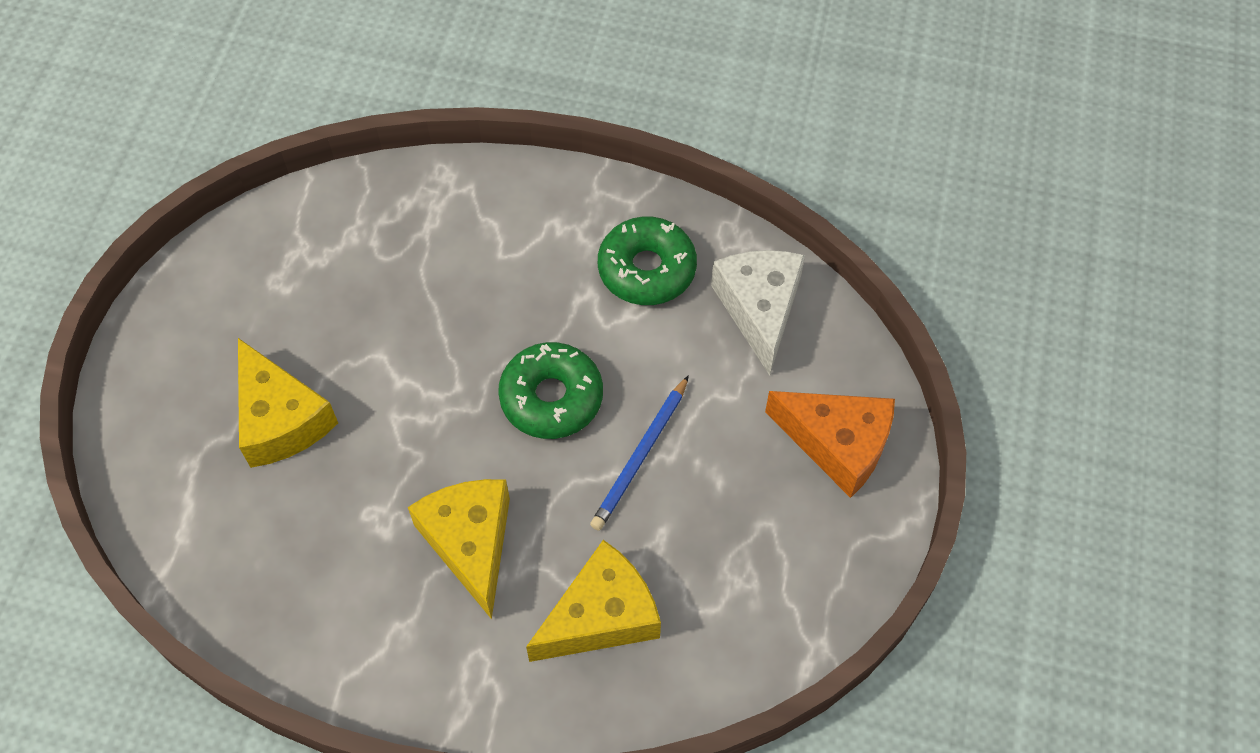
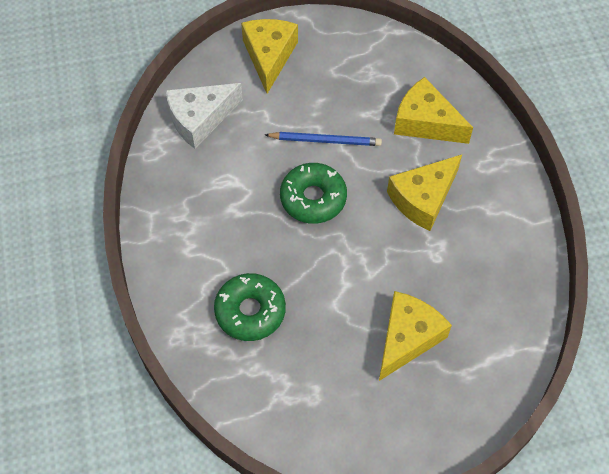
camera: 115 degrees left, 0 degrees up
(647, 269) = (199, 186): green donut -> green donut (250, 311)
(837, 444) = (269, 56): orange cheese -> yellow cheese

